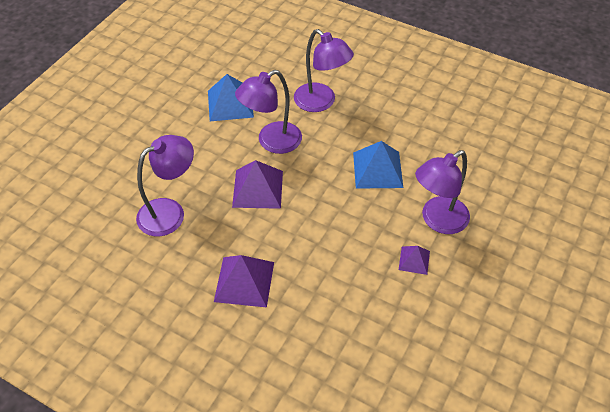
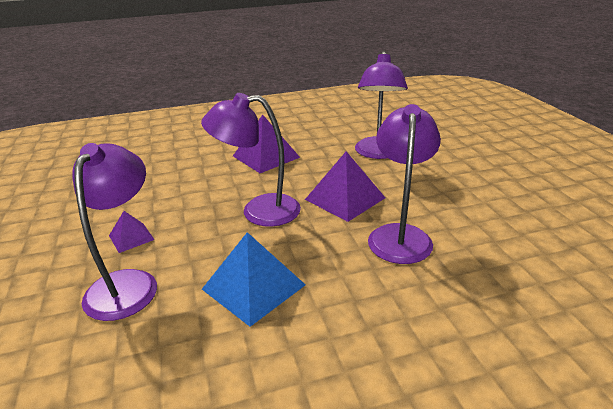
camera: 135 degrees right, 20 degrees down
(230, 103) = (503, 237): blue pyramid -> none
(321, 102) = (431, 314): purple lamp -> purple lamp (259, 211)

